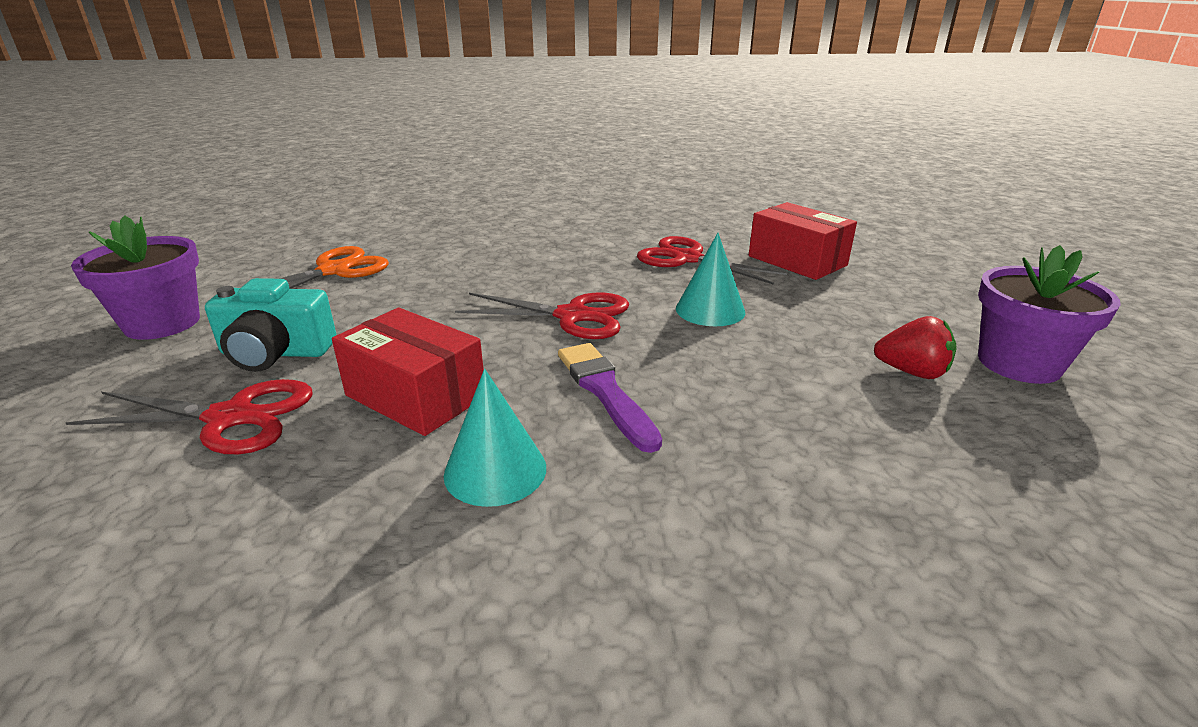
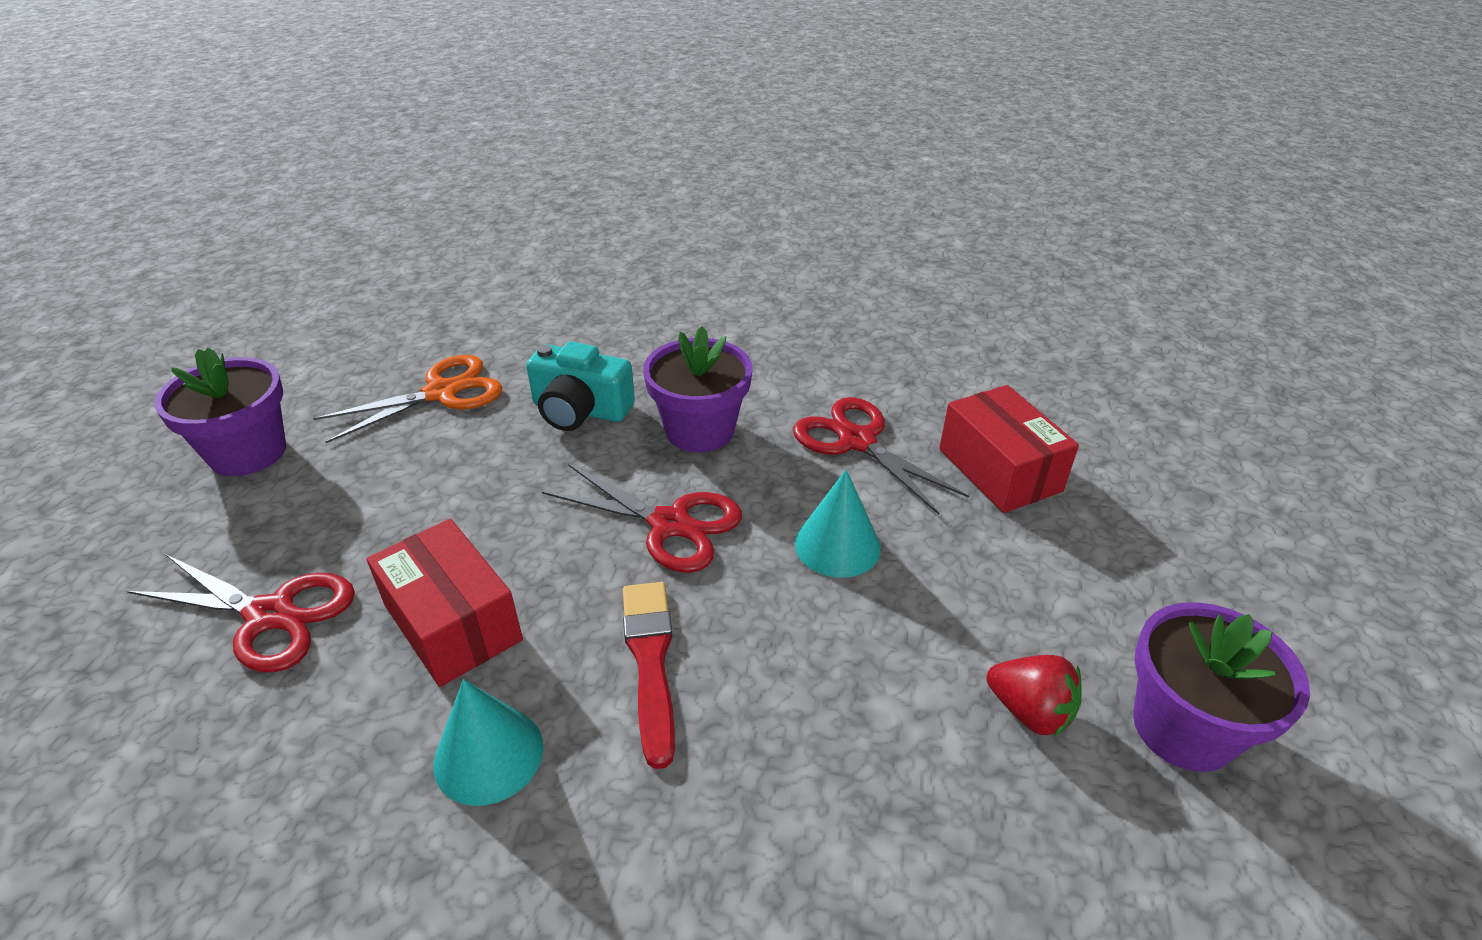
camera: 15 degrees right, 10 degrees up
(276, 353) = (340, 523): turquoise camera -> turquoise camera (580, 410)
(564, 267) = (699, 430): none -> purple flower pot
(605, 391) = (650, 661): purple brush -> red brush

